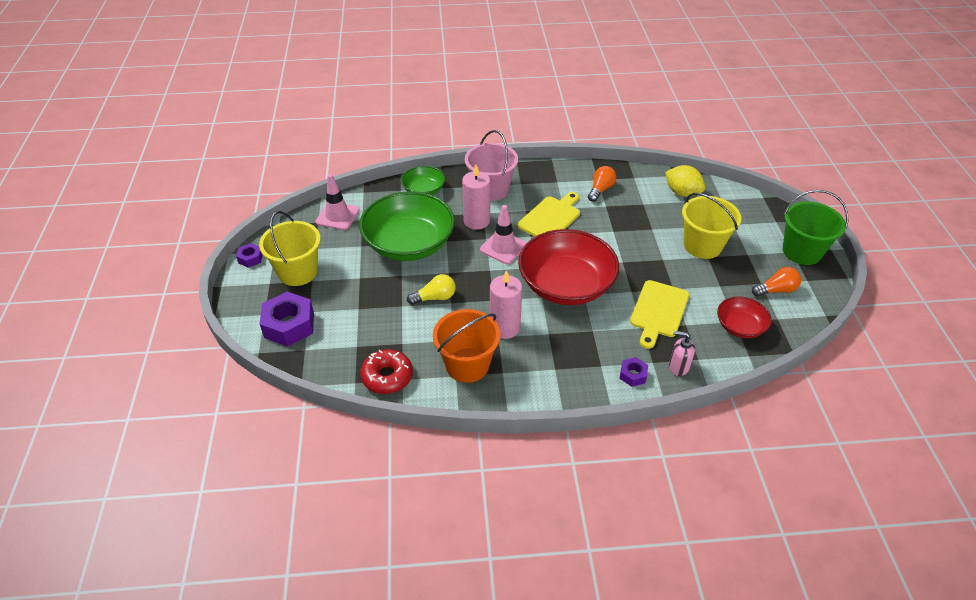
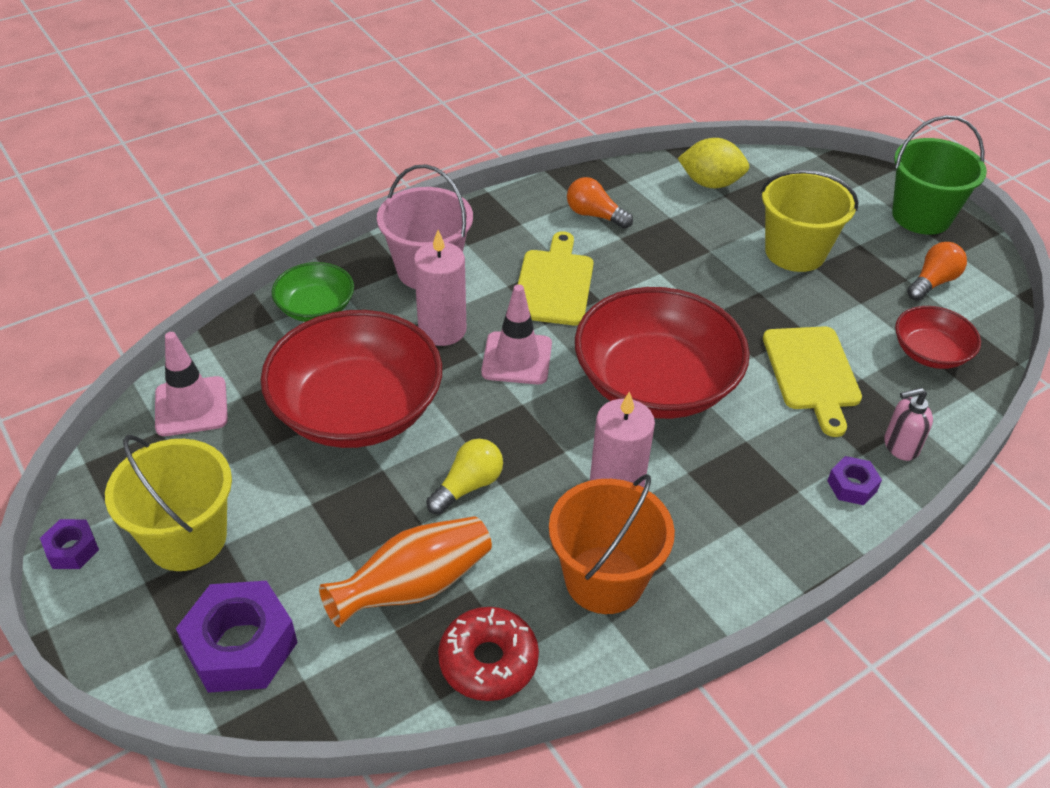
camera: 30 degrees left, 0 degrees up
(378, 331) = (414, 586): none -> orange vase
(409, 244) = (357, 409): green bowl -> red bowl
(600, 189) = (594, 215): orange light bulb -> orange light bulb turned 60 degrees counterclockwise

